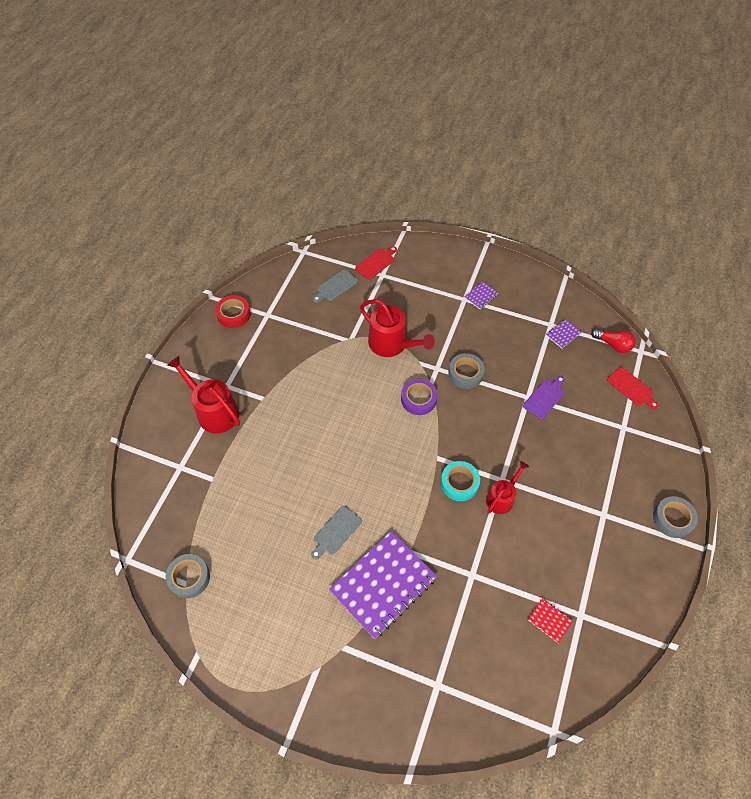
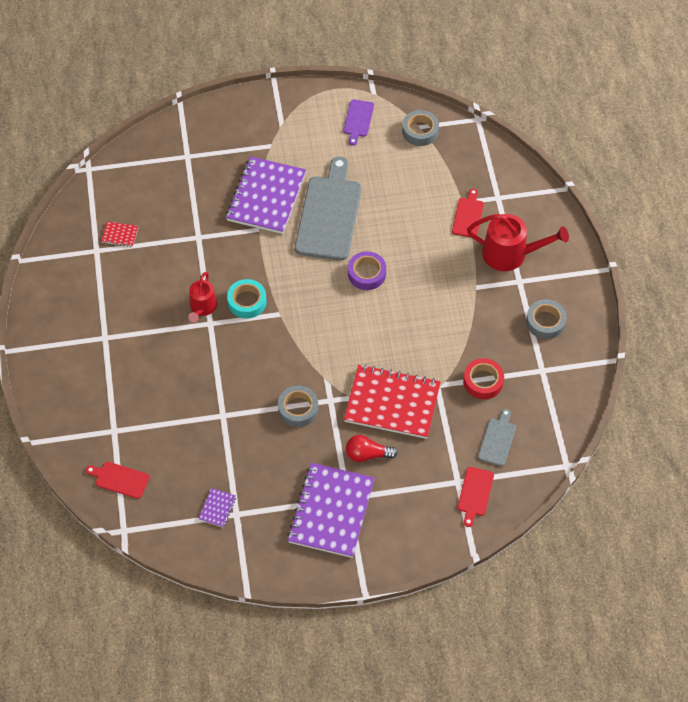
camera: 150 degrees right, 0 degrees up
(218, 463) = (468, 216): none -> red cutting board
(234, 314) = (575, 353): red tape -> red tape (483, 381)
(336, 532) = (329, 214): grey cutting board -> grey cutting board, size x2.12
(392, 344) = (392, 403): red watering can -> red notebook
(418, 399) = (329, 359): purple tape -> purple tape (366, 274)
(481, 296) = (331, 511): purple notebook -> purple notebook, size x2.46
(544, 397) = (205, 423): purple cutting board -> purple cutting board (358, 120)
(613, 345) = (157, 523): red light bulb -> red light bulb (367, 454)
(672, 519) = (40, 363): grey tape -> grey tape (545, 322)

